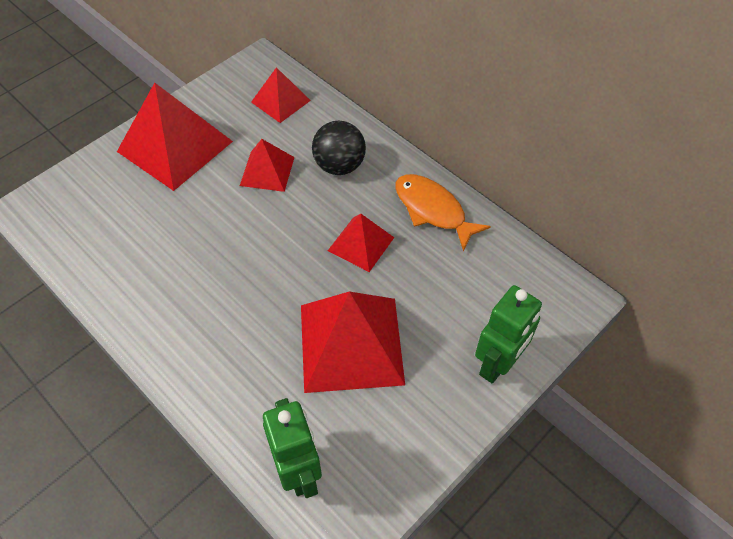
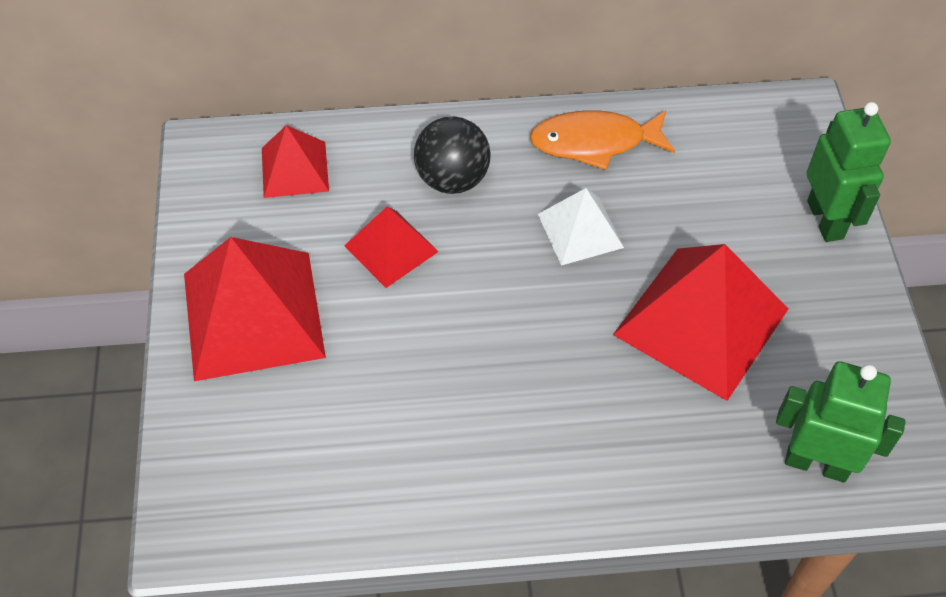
camera: 50 degrees left, 0 degrees up
(361, 244) = (580, 230): red pyramid -> white pyramid

